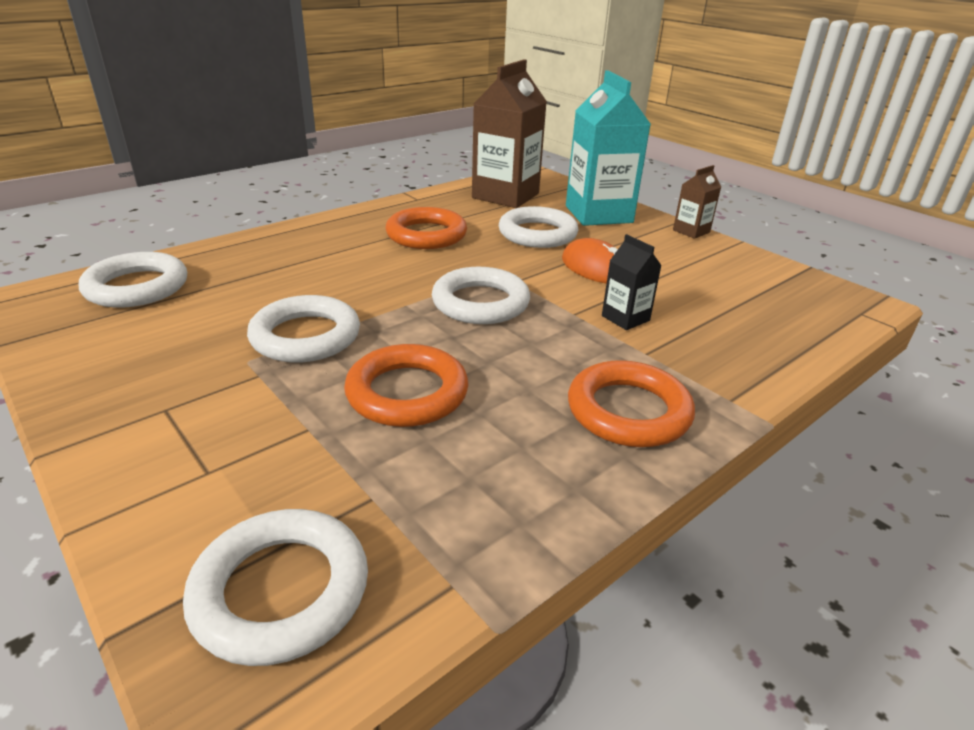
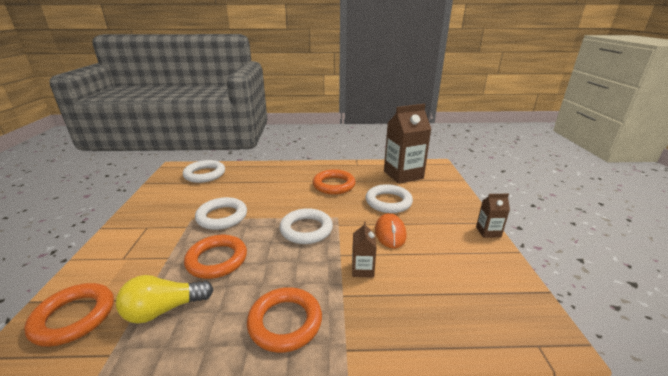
camera: 40 degrees right, 5 degrees down
(281, 591) = (74, 317): white ring -> orange ring
(437, 489) = (164, 309): none -> yellow light bulb
(598, 214) = (441, 201): turquoise carton -> none
(625, 318) = (362, 269): black carton -> brown carton

